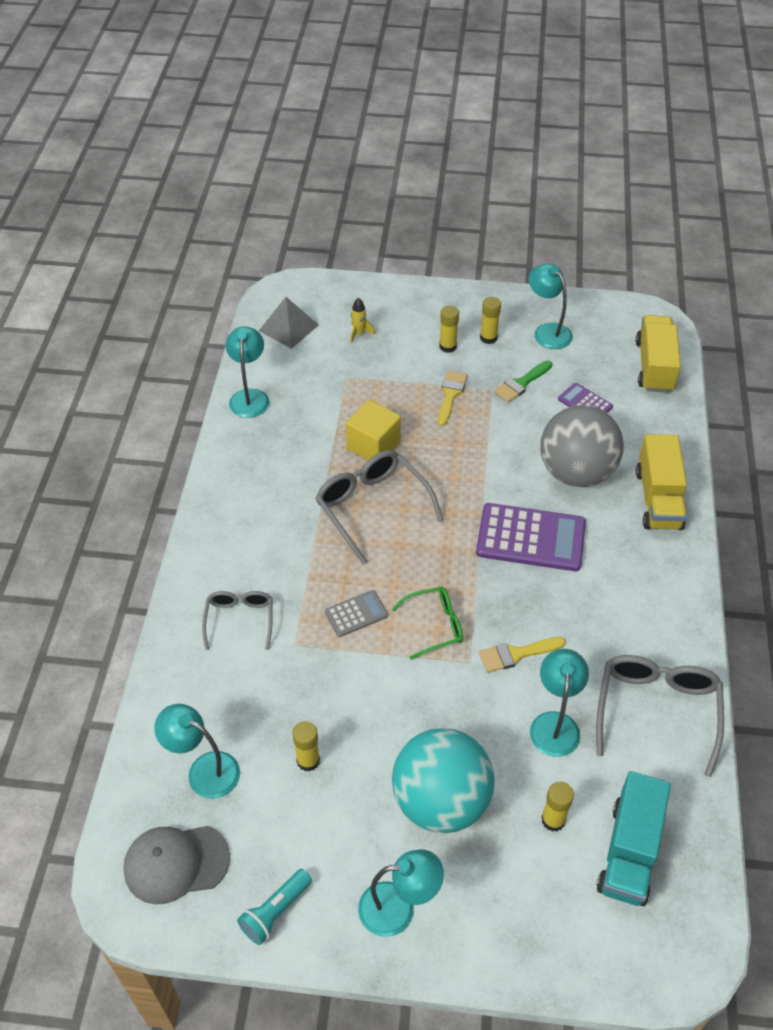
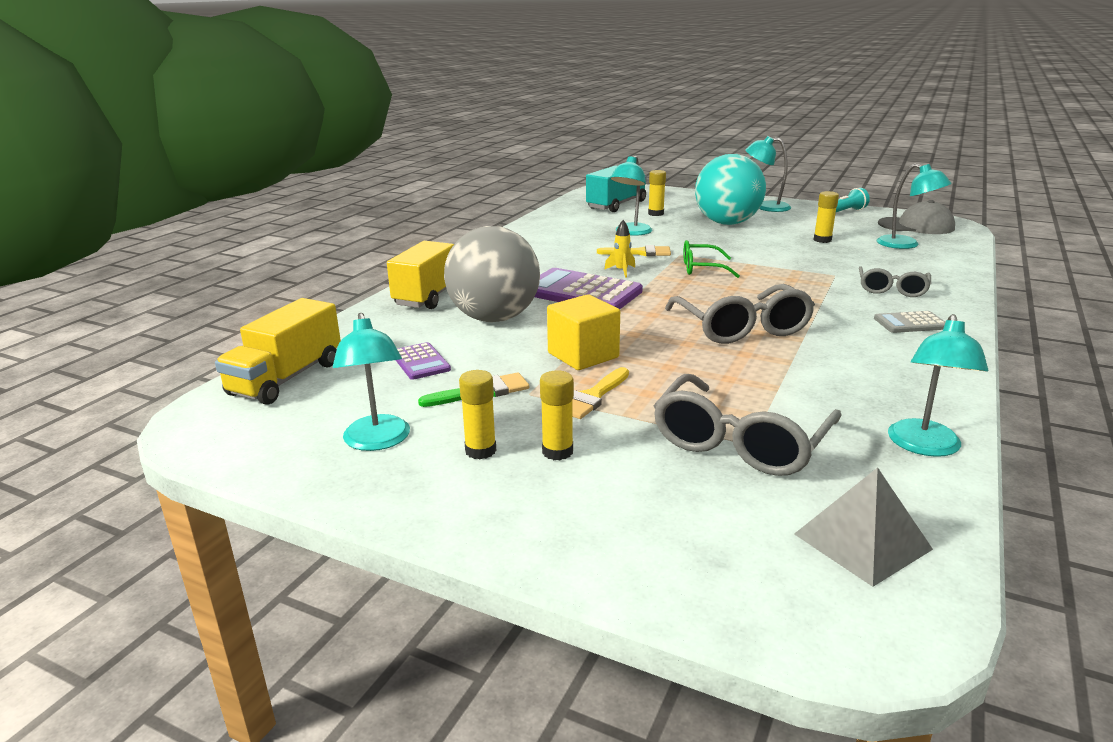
camera: 160 degrees left, 25 degrees down
(356, 614) = (774, 280): grey calculator -> grey calculator (910, 323)
(359, 333) = (711, 501): yellow rocket -> yellow rocket (621, 271)
(373, 446) = (726, 369): yellow cube -> yellow cube (583, 355)
(656, 710) = (554, 229): grey glasses -> grey glasses (739, 443)

